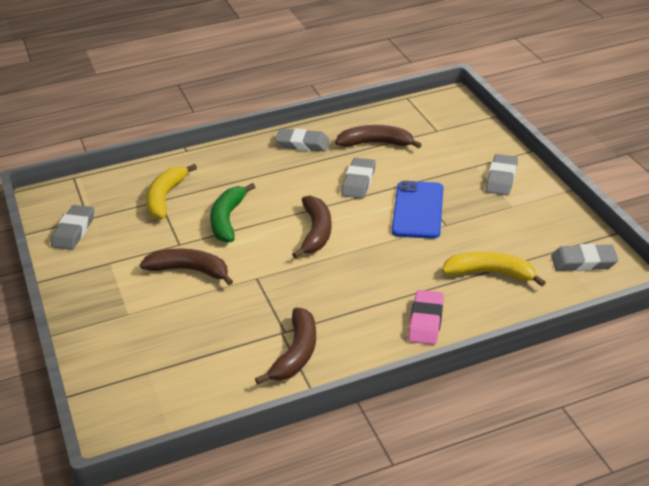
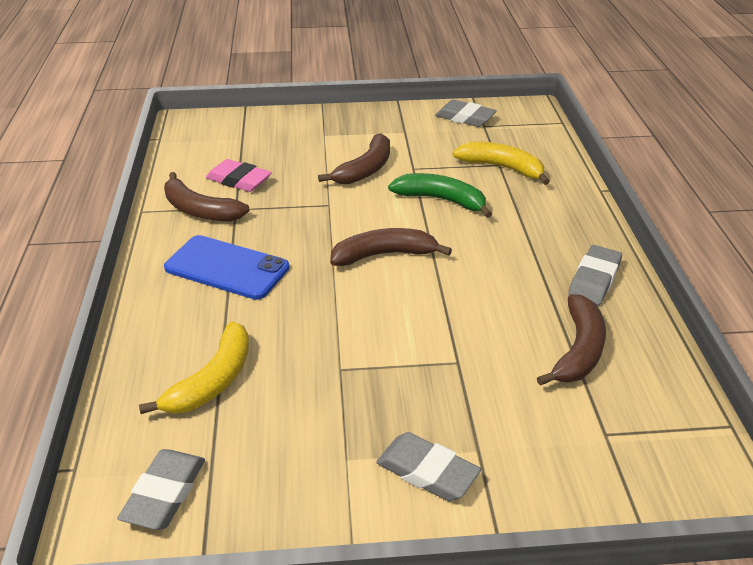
camera: 105 degrees right, 0 degrees up
(316, 232) = (384, 255): brown banana -> brown banana turned 150 degrees clockwise
(358, 182) = (479, 311): grey eraser -> none
(418, 210) = (387, 350): blue phone -> blue phone (227, 268)
(426, 321) = (174, 301): pink eraser -> pink eraser (239, 180)

